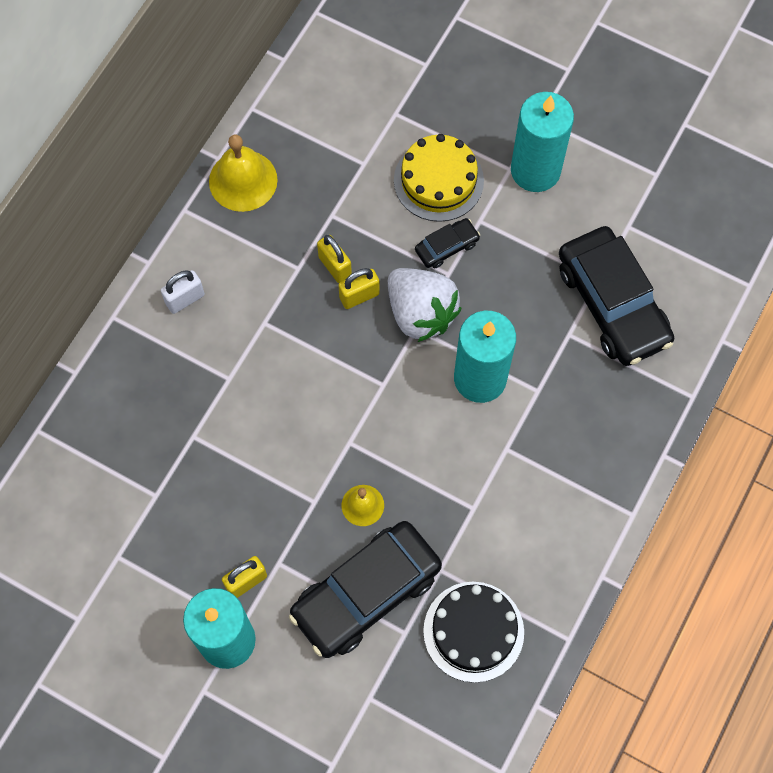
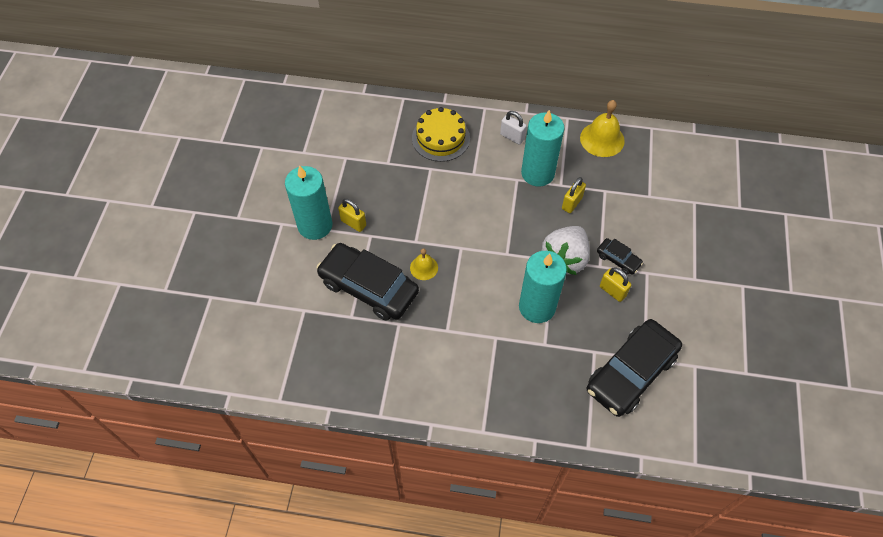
camera: 70 degrees right, 10 degrees down
(359, 296) = (559, 222): yellow padlock -> yellow padlock (612, 291)
(438, 180) = (662, 240): yellow cake -> yellow cake (440, 138)
(473, 631) = (365, 356): black cake -> none
(535, 170) = (702, 294): turquoise candle -> turquoise candle (537, 173)

